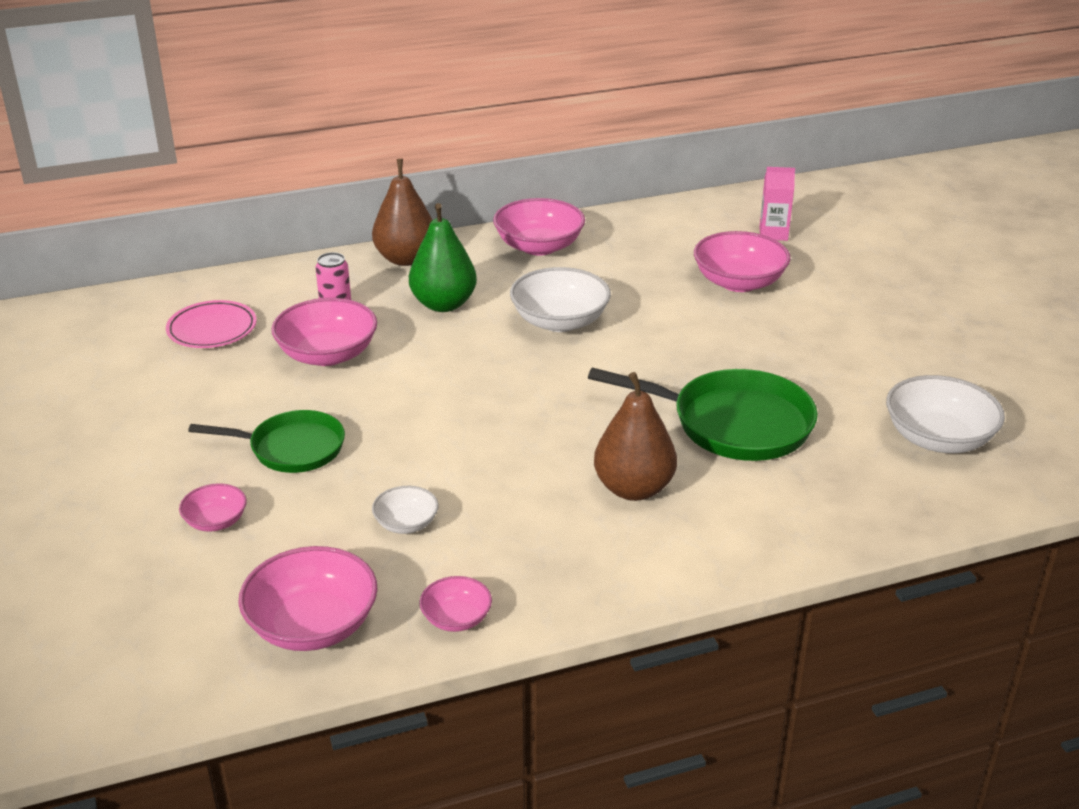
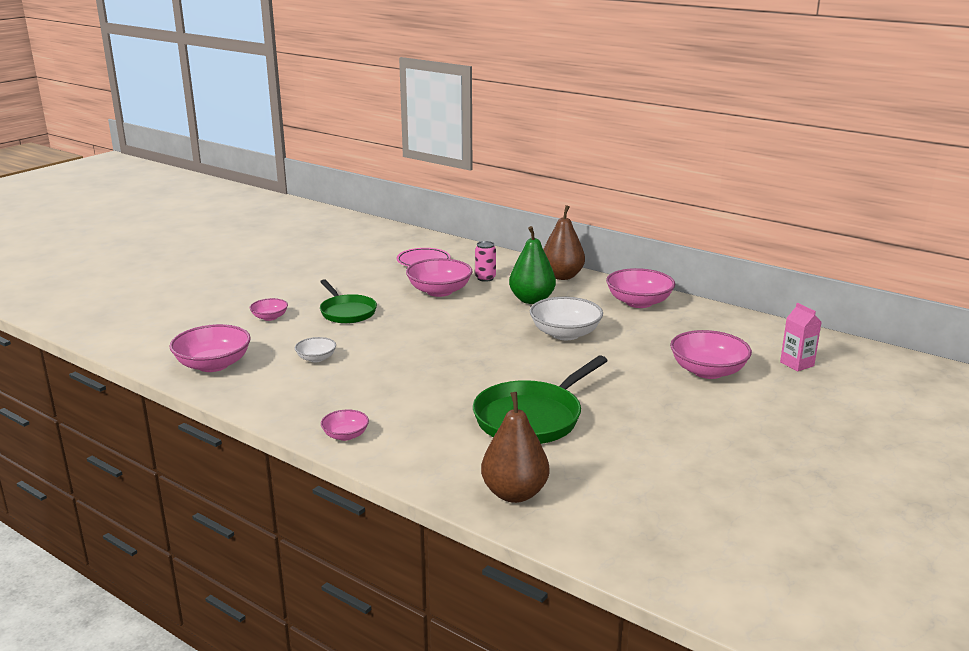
camera: 55 degrees right, 10 degrees down
(456, 618) = (251, 396): pink bowl -> pink bowl (345, 435)
(633, 488) = (421, 407): brown pear -> brown pear (514, 493)
(732, 423) = (532, 417): green pan -> green pan turned 60 degrees clockwise
(938, 438) = (622, 498): white bowl -> none

